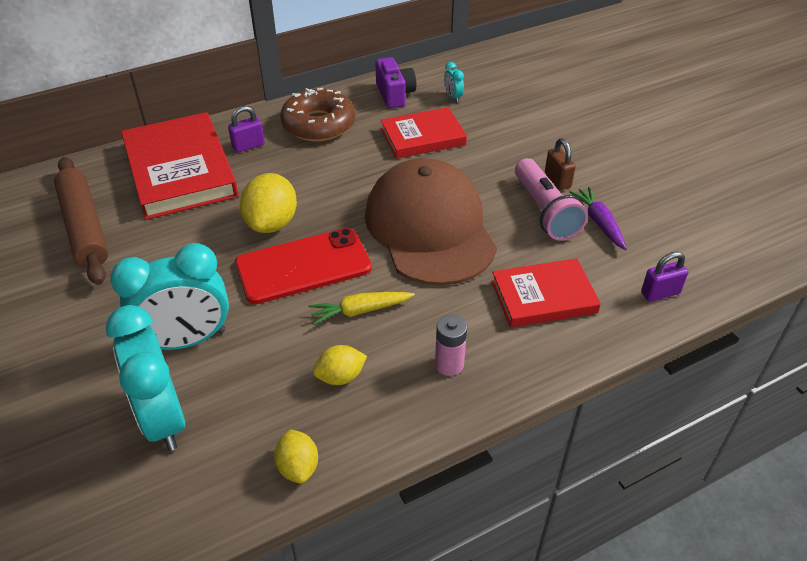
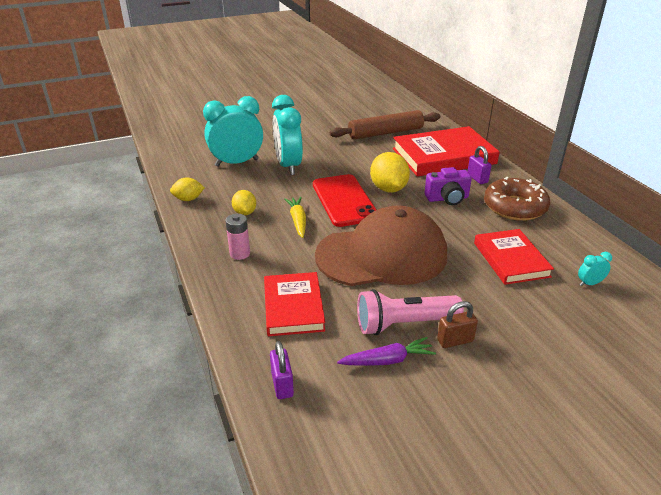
camera: 95 degrees right, 10 degrees down
(272, 223) = (388, 189): yellow lemon -> yellow lemon turned 60 degrees clockwise
(395, 94) = (578, 247): purple camera -> purple camera (447, 198)

